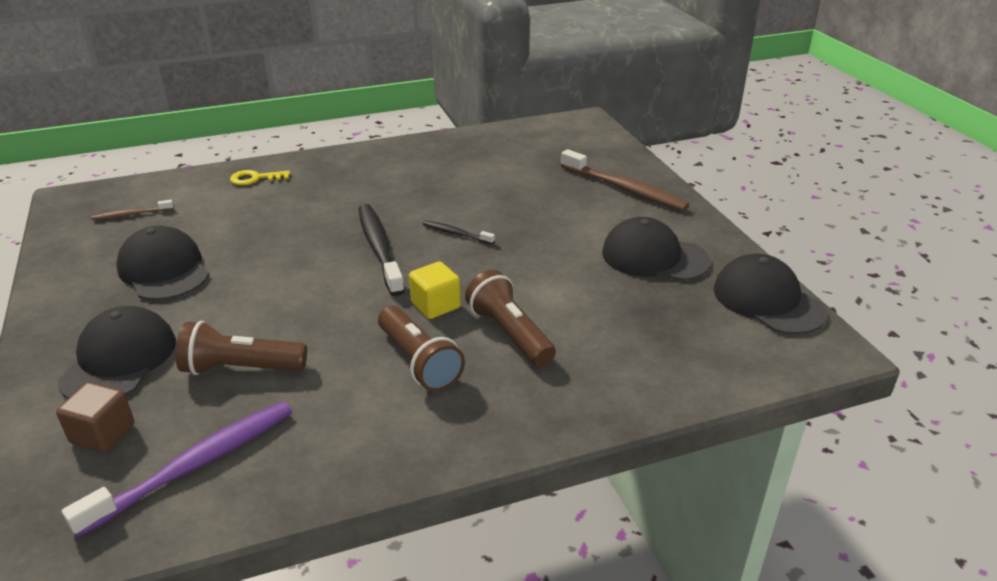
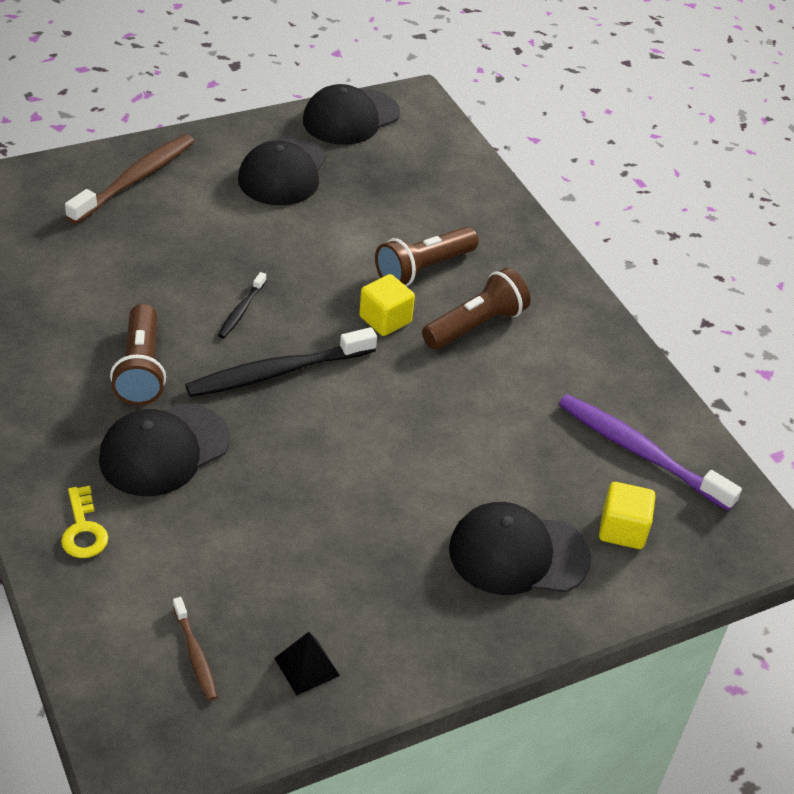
camera: 100 degrees left, 10 degrees up
(90, 253) = (307, 666): none -> black pyramid
(103, 433) = (622, 529): brown cube -> yellow cube
(164, 270) = (340, 567): black cap -> black cap (164, 450)
(241, 368) = (510, 450): brown flashlight -> brown flashlight (141, 369)

